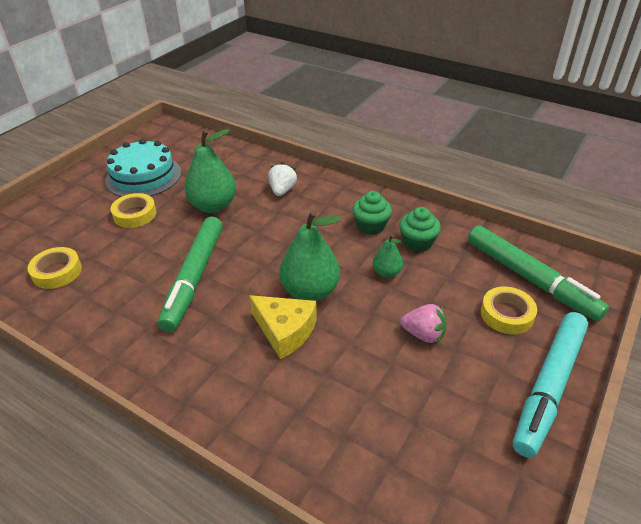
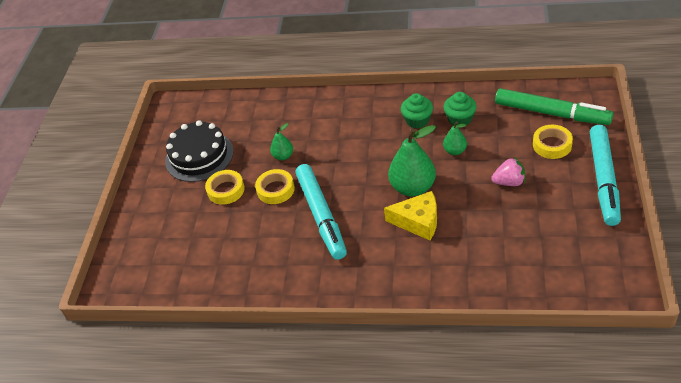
camera: 20 degrees left, 5 degrees up
(57, 272) = (211, 259): yellow tape -> yellow tape (275, 190)
(143, 176) = (199, 156): turquoise cake -> black cake
(194, 278) = (321, 216): green marker -> turquoise marker
(213, 206) = (283, 156): green pear -> green pear, size x0.52
(282, 190) = (326, 120): white strawberry -> none

